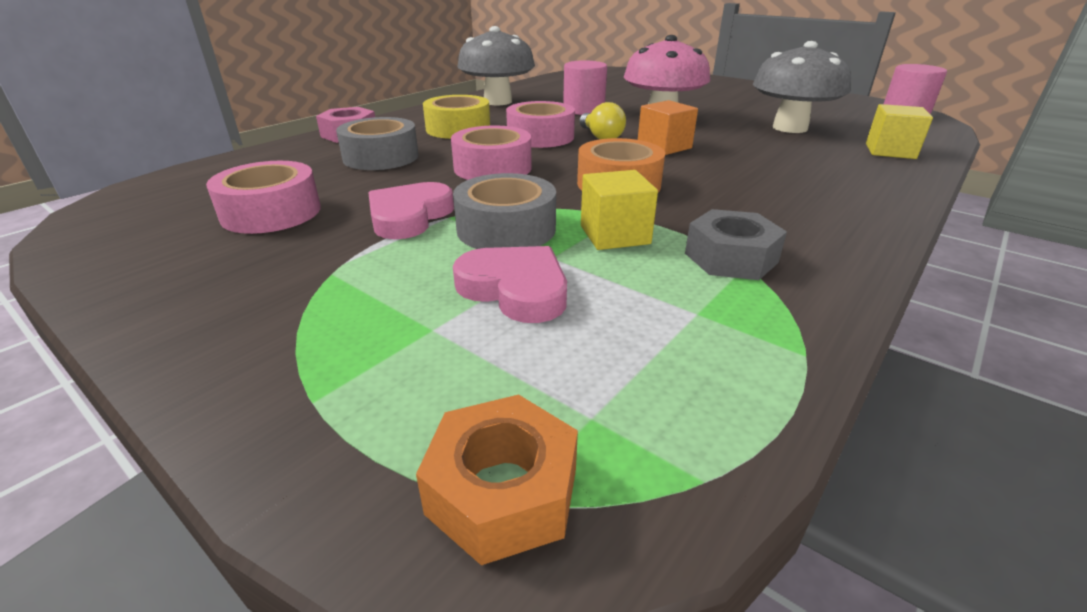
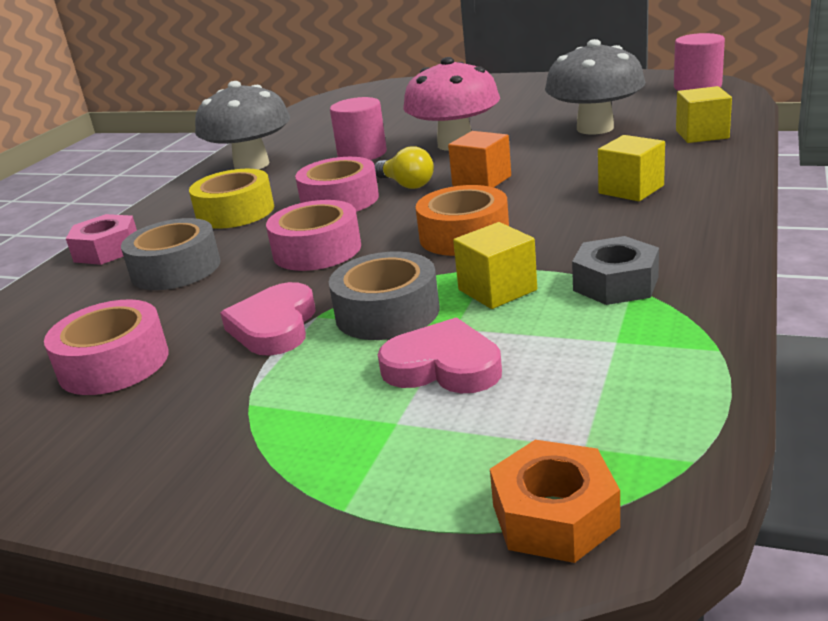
camera: 15 degrees left, 5 degrees down
(795, 181) = (631, 189): none -> yellow cube

